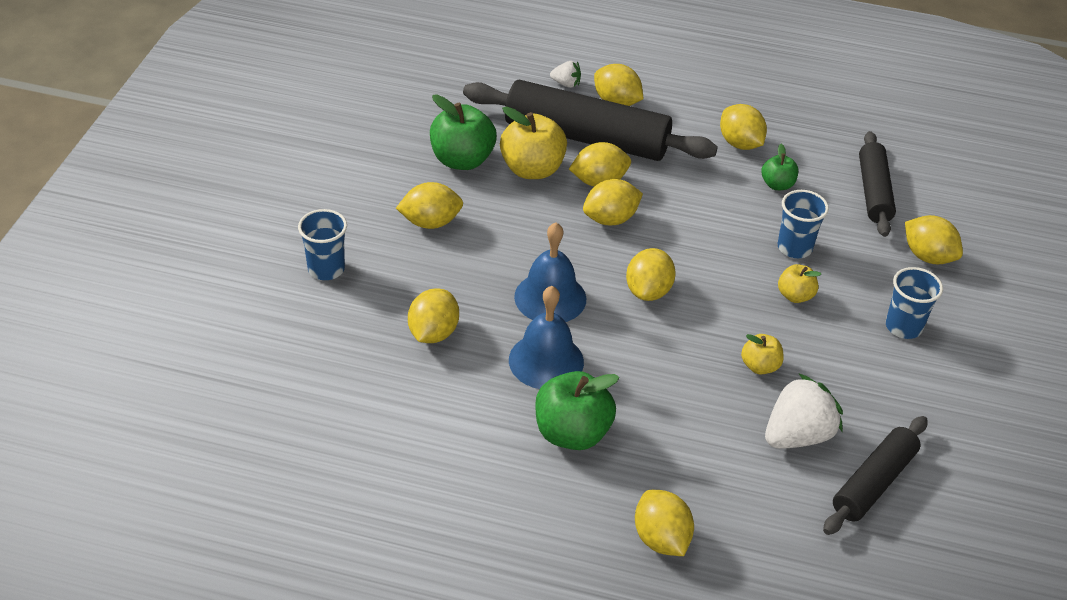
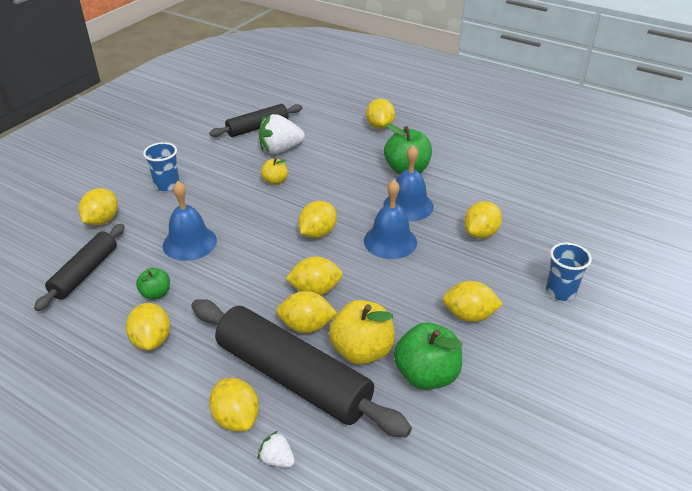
camera: 160 degrees left, 5 degrees down
(794, 248) = (189, 243): blue cup -> blue bell
(795, 296) = (218, 213): yellow apple -> none
(927, 256) = (102, 220): yellow lemon -> yellow lemon turned 45 degrees clockwise

